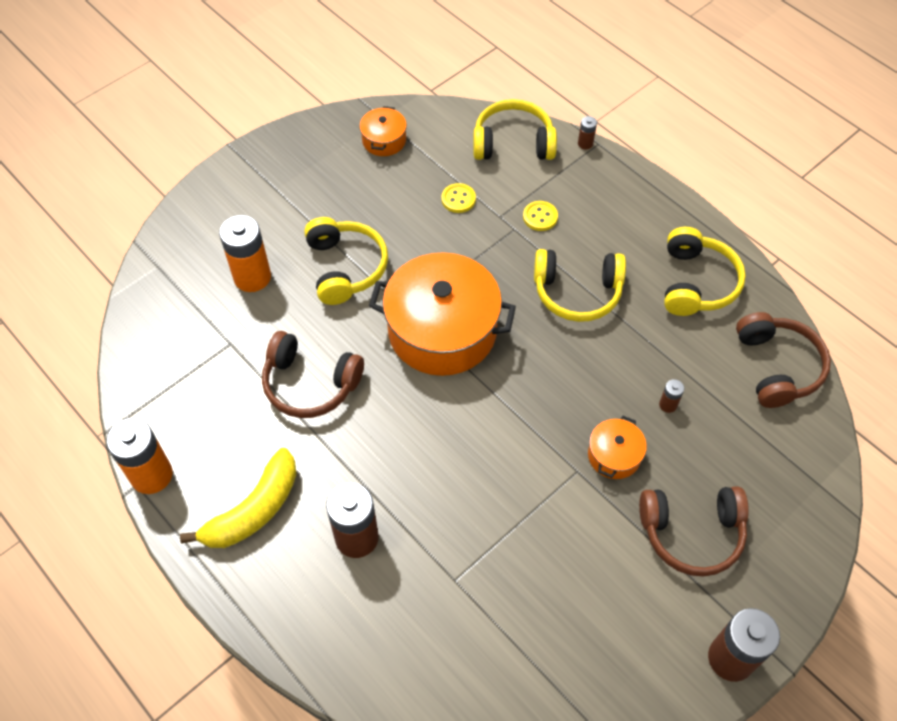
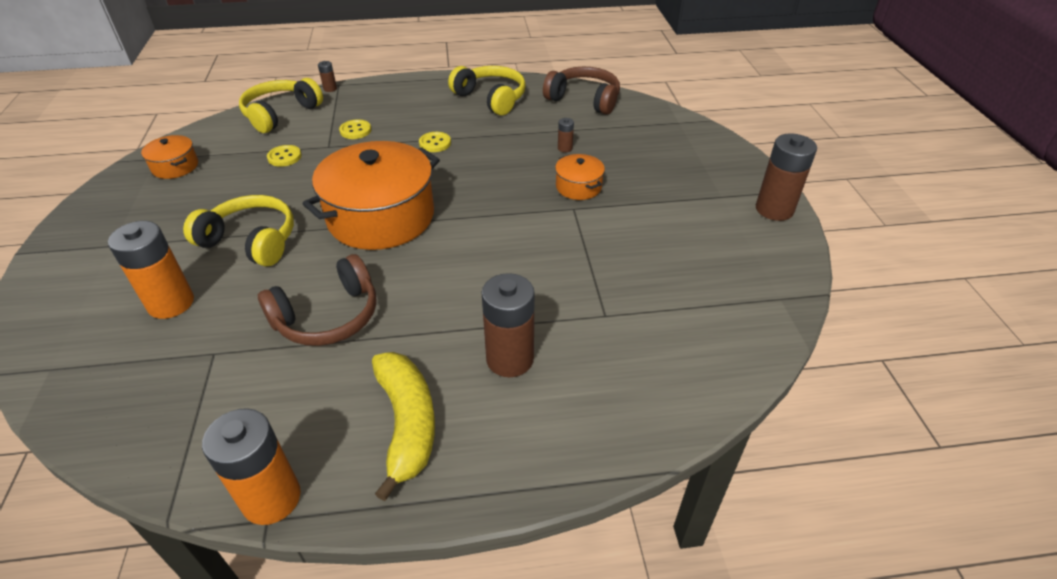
camera: 55 degrees left, 15 degrees down
(577, 292) = (435, 143): yellow headphones -> yellow button
(691, 533) = (668, 182): brown headphones -> none

